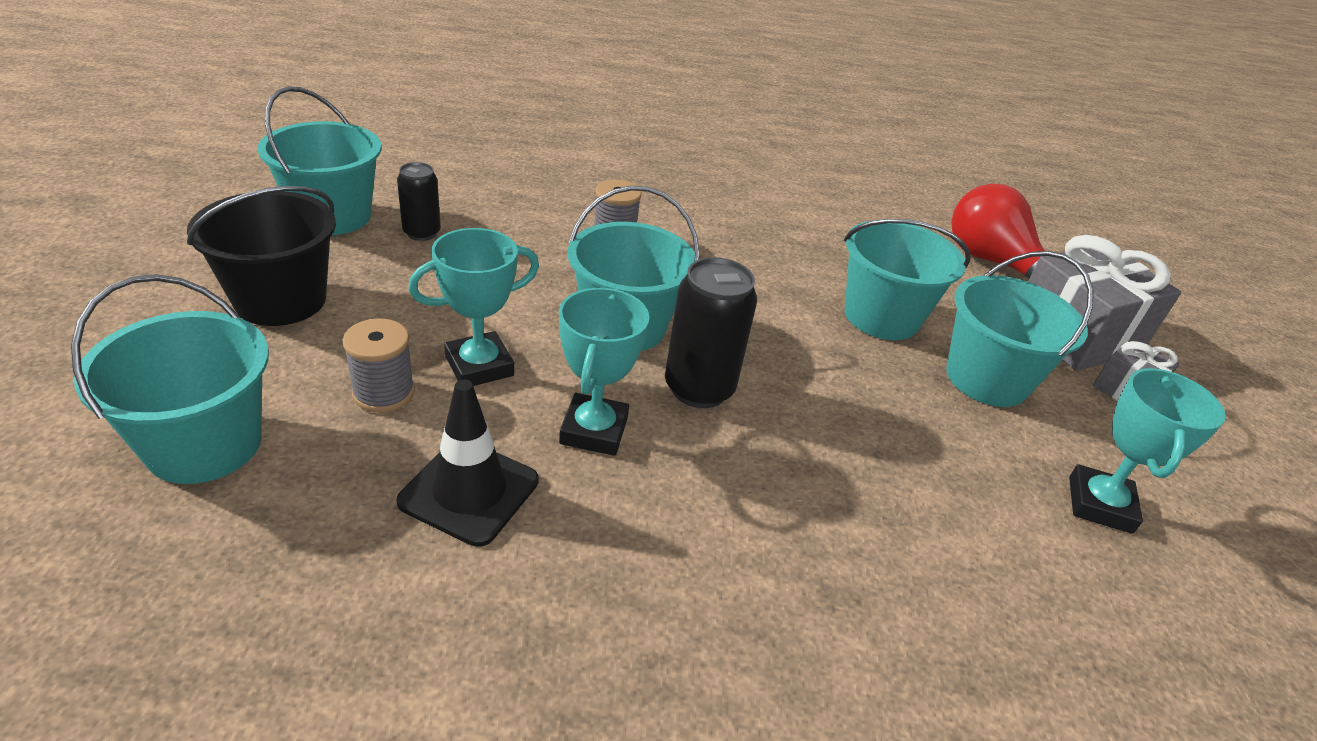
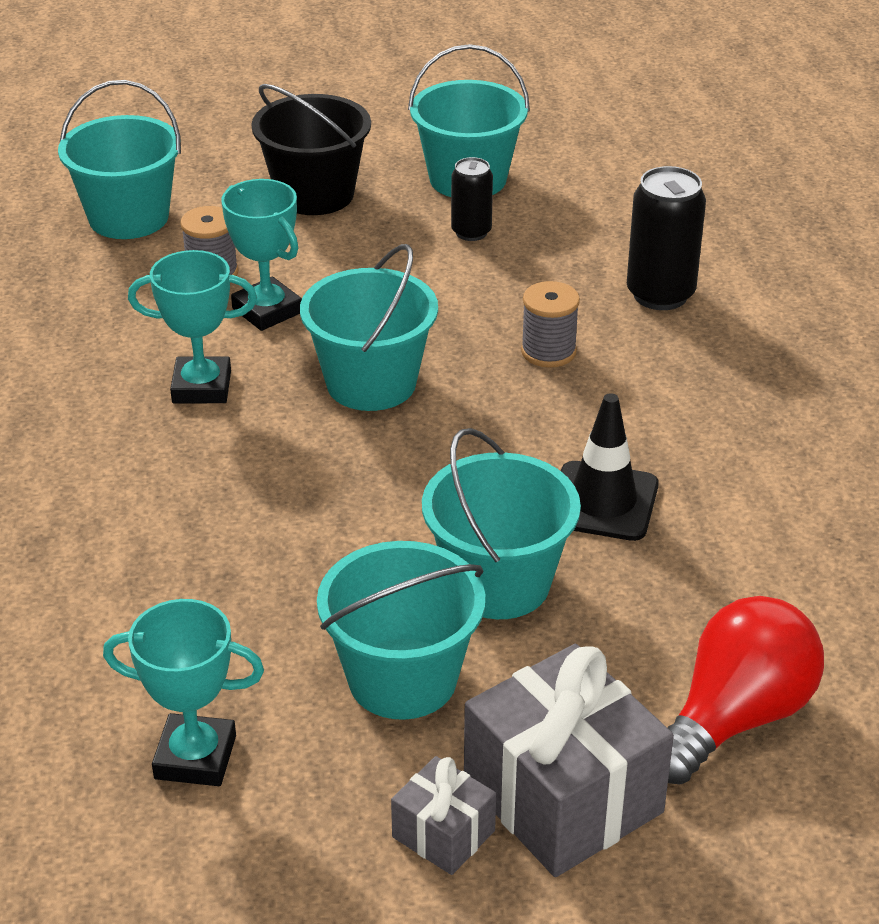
camera: 85 degrees right, 0 degrees up
(469, 491) = (111, 338): black traffic cone -> black traffic cone (603, 502)
(699, 389) = (287, 443): black can -> black can (660, 294)

